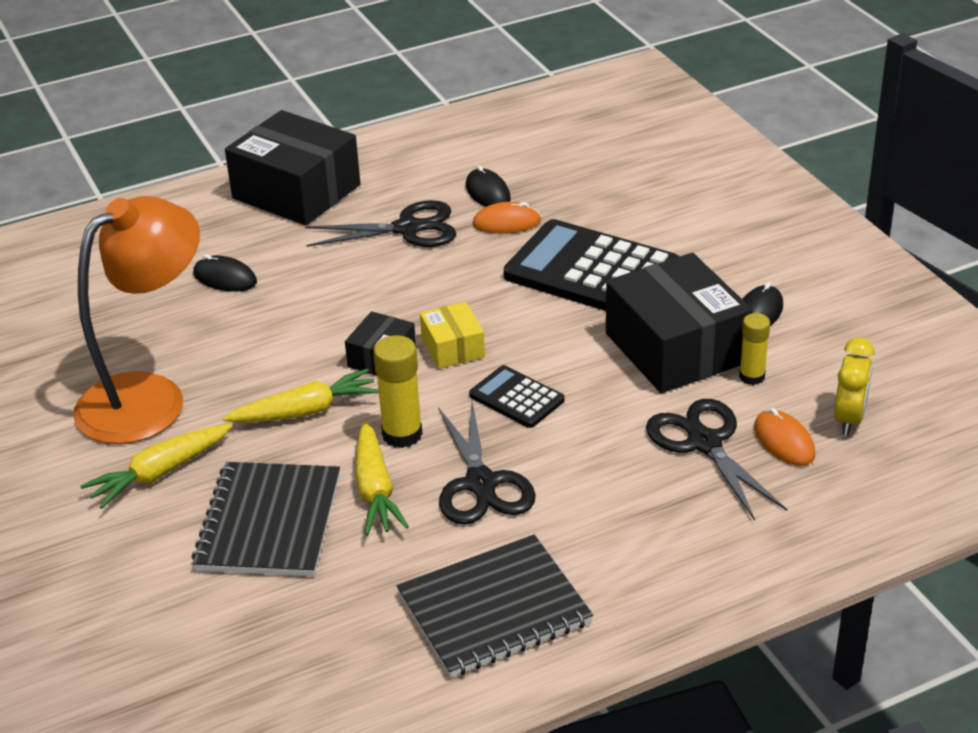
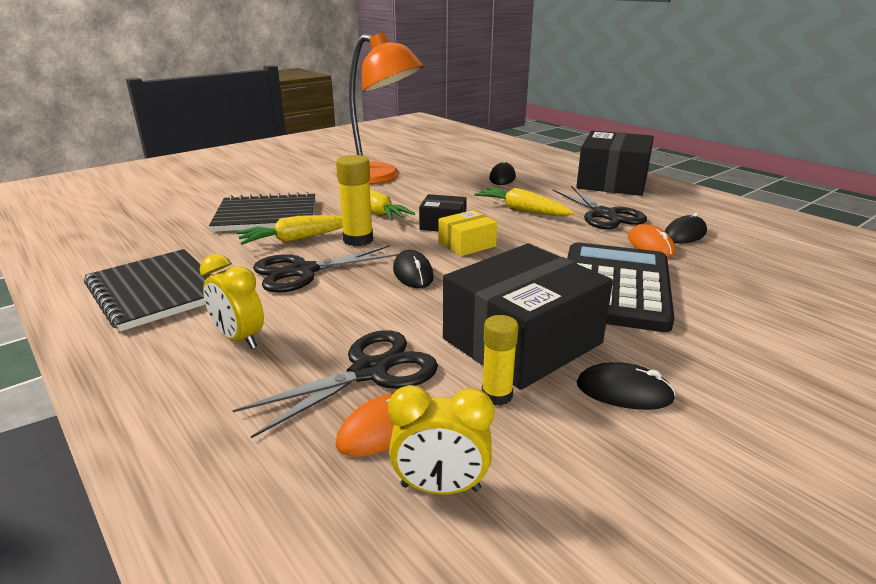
camera: 75 degrees right, 10 degrees down
(160, 473) = (313, 188): yellow carrot -> yellow carrot (522, 210)
(516, 398) = (413, 273): black calculator -> black mouse
(627, 529) = (239, 339): none -> yellow clock

